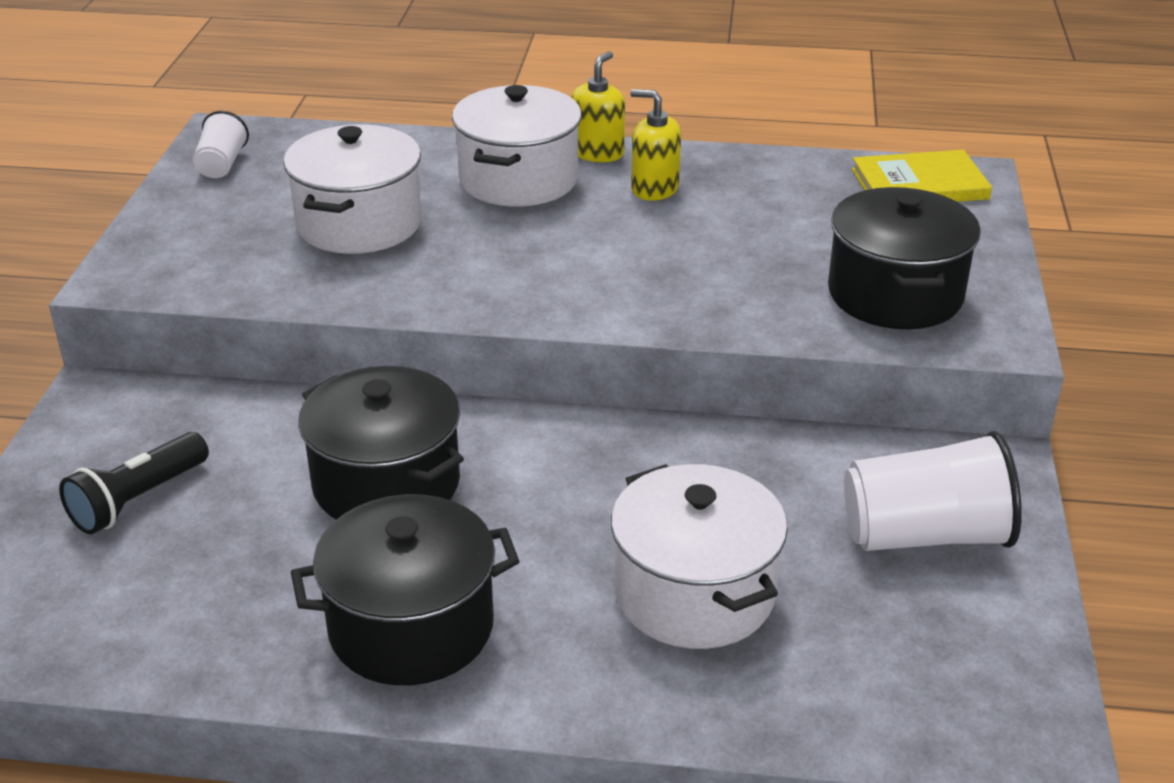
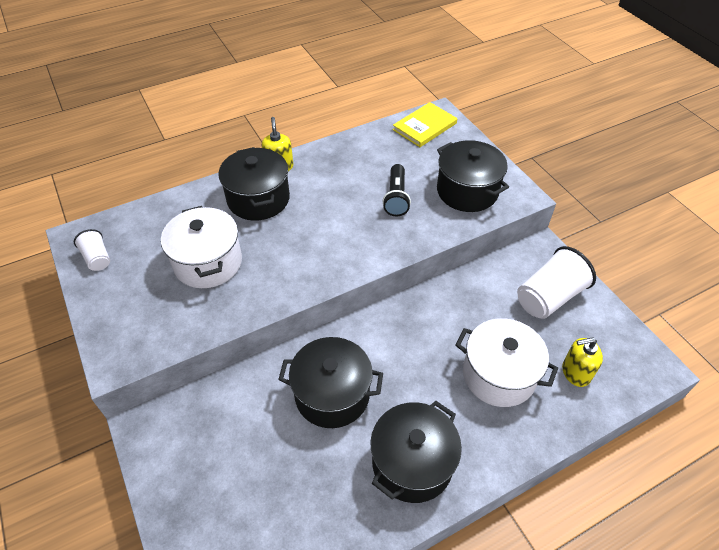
camera: 35 degrees left, 15 degrees up
(138, 500) = (227, 475): black flashlight -> black flashlight (396, 197)
(518, 179) = (258, 199): white pot -> black pot
(654, 189) = (323, 177): yellow soap dispenser -> yellow soap dispenser (575, 372)

